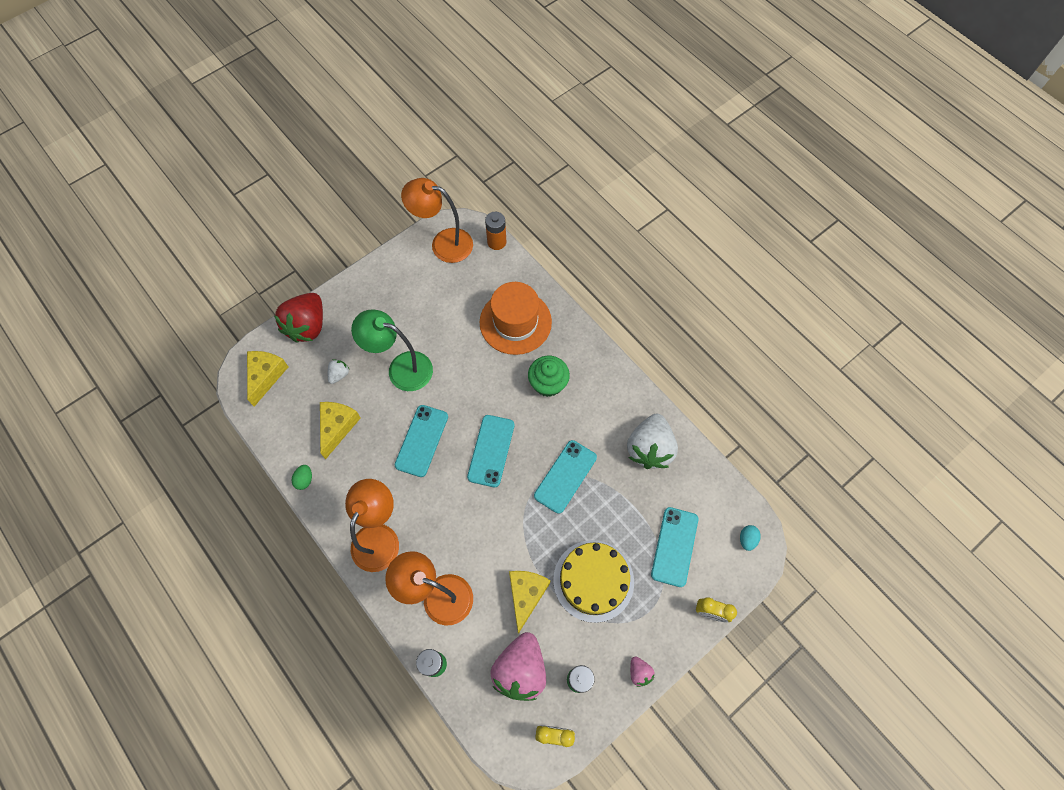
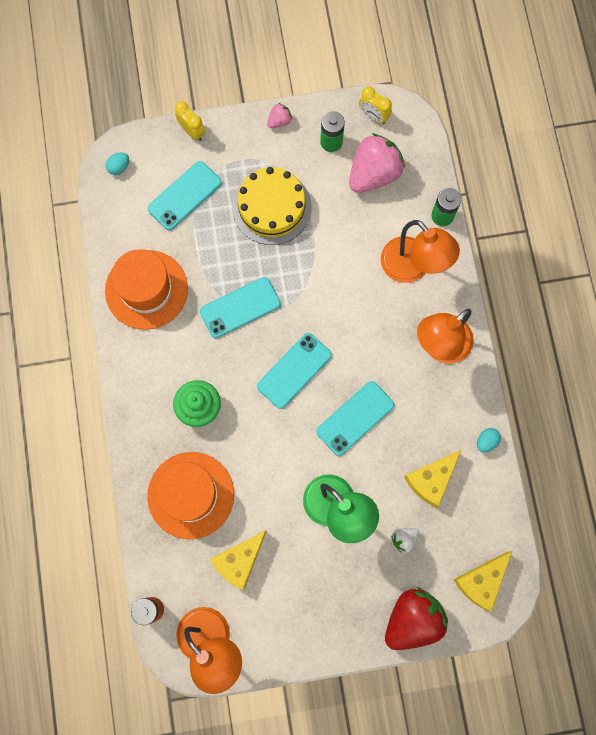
camera: 150 degrees left, 10 degrees up
(304, 480) = (486, 441): green egg -> turquoise egg
(526, 595) = (336, 227): yellow cheese -> yellow cheese (239, 561)
(639, 672) = (279, 121): pink strawberry -> pink strawberry turned 45 degrees clockwise
(649, 448) = (146, 289): white strawberry -> orange hat

